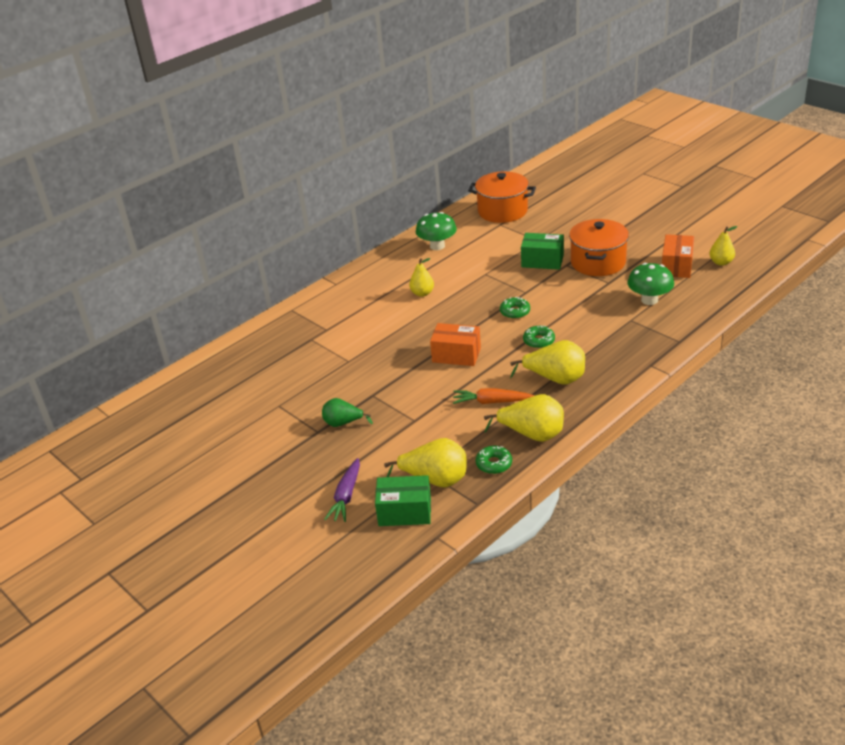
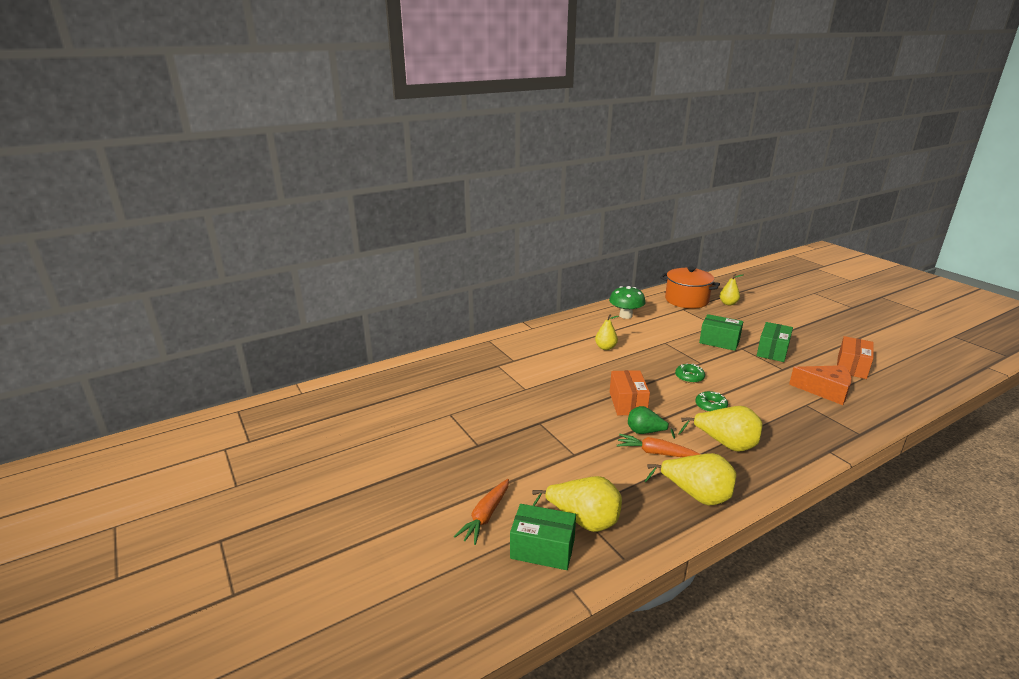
camera: 10 degrees right, 10 degrees down
(343, 423) = (504, 442): green pear -> green pear (645, 432)
(346, 496) = (485, 516): purple carrot -> orange carrot
(456, 355) = (627, 403): orange box -> orange box turned 60 degrees clockwise
(494, 464) = (650, 518): green donut -> none
(598, 262) = (772, 351): orange pot -> green box
(649, 300) = (825, 391): green mushroom -> orange cheese
(721, 262) = (898, 371): yellow pear -> yellow pear (728, 303)

